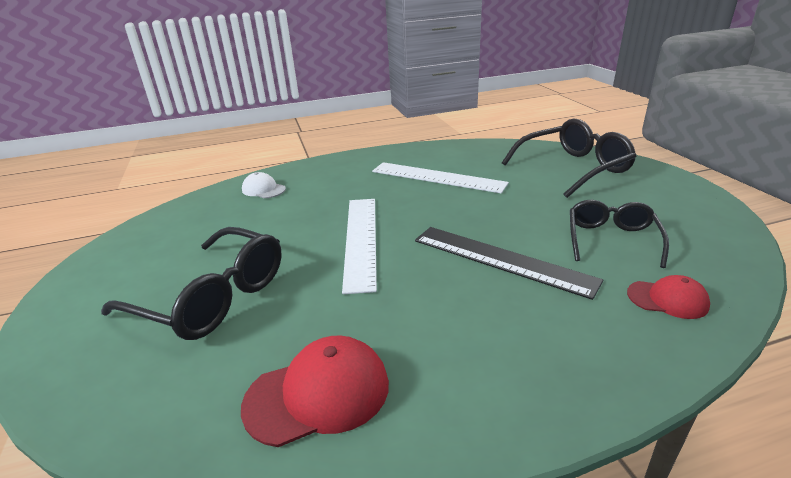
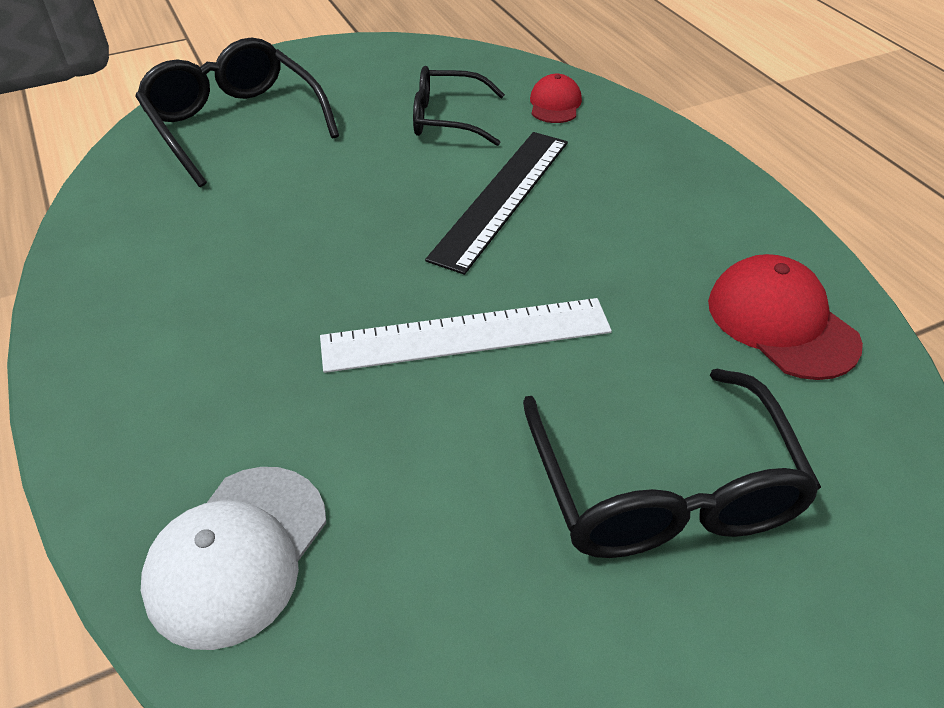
camera: 100 degrees left, 15 degrees up
(213, 297) = (663, 489): black glasses -> black glasses turned 150 degrees clockwise
(263, 189) = (237, 554): white cap -> white cap, size x1.66
(437, 177) = (234, 262): white ruler -> none

